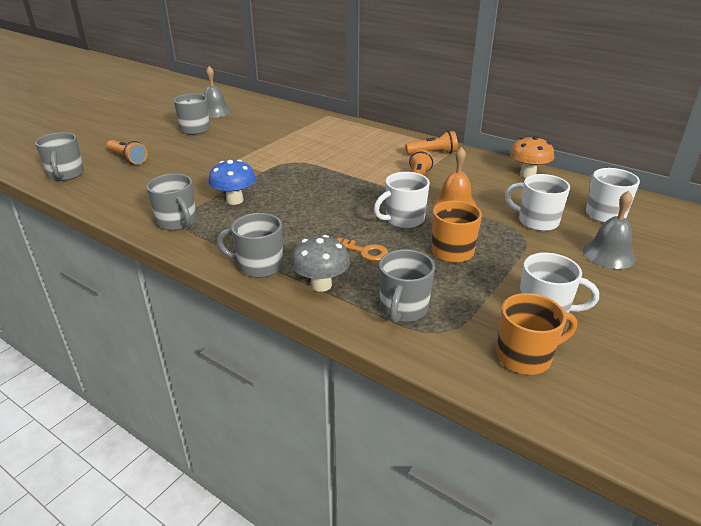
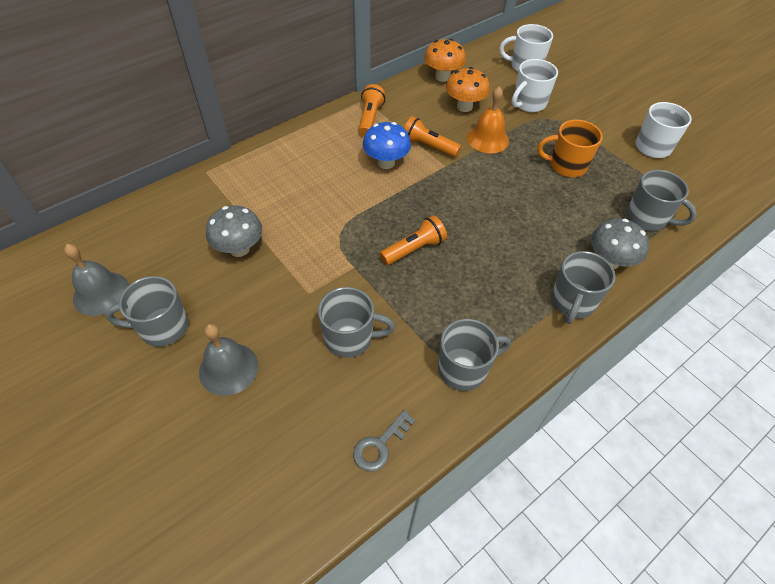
camera: 75 degrees left, 20 degrees up
(66, 175) = (258, 524): grey mug -> grey mug (350, 338)
(113, 200) = (380, 445): none -> grey key
(128, 159) = (236, 427): orange flashlight -> orange flashlight (414, 249)
(235, 200) = (424, 305): blue mushroom -> blue mushroom (386, 163)
(263, 136) = (239, 249): none -> grey mushroom
(364, 251) = (558, 219): orange key -> none
(403, 219) = (506, 179): white mug -> none
(492, 189) = (464, 107): none -> orange mushroom
(525, 357) = (703, 173): orange mug -> none
(608, 254) = (584, 88): grey bell -> grey bell (228, 368)

